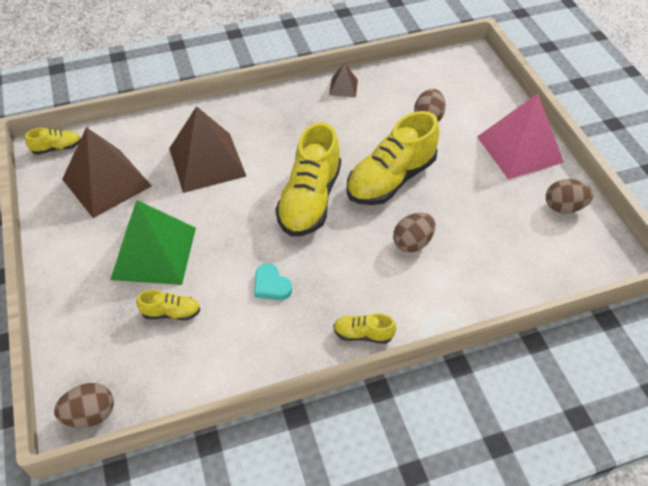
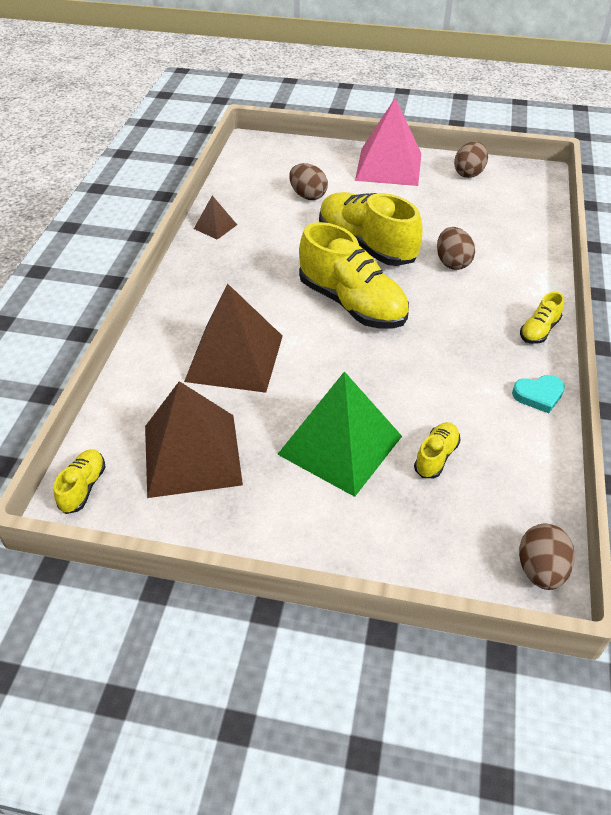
camera: 60 degrees left, 5 degrees down
(271, 285) = (445, 369): turquoise heart -> turquoise heart (538, 395)
(390, 179) = (366, 245): yellow shoe -> yellow shoe turned 150 degrees clockwise

